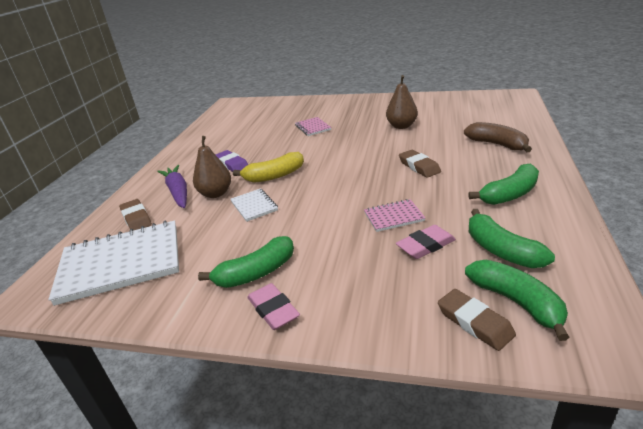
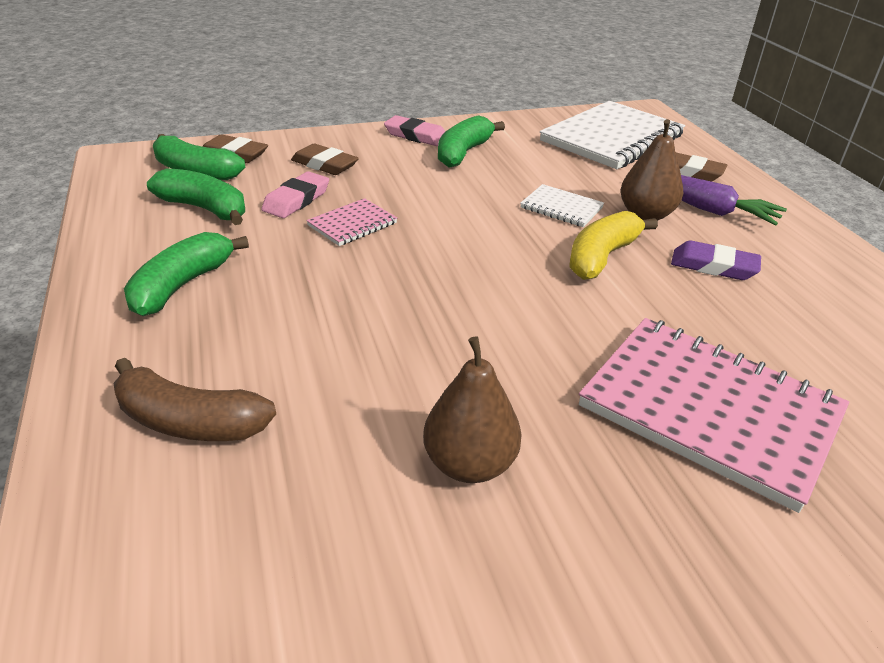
camera: 145 degrees right, 5 degrees up
(313, 128) = (709, 410): pink notebook -> pink notebook, size x2.16
(419, 166) = (354, 319): brown eraser -> brown eraser (324, 165)

